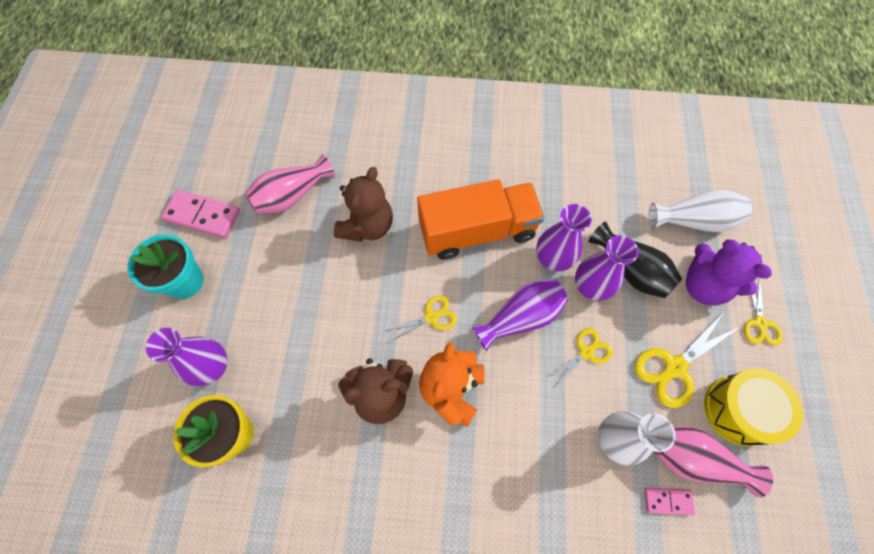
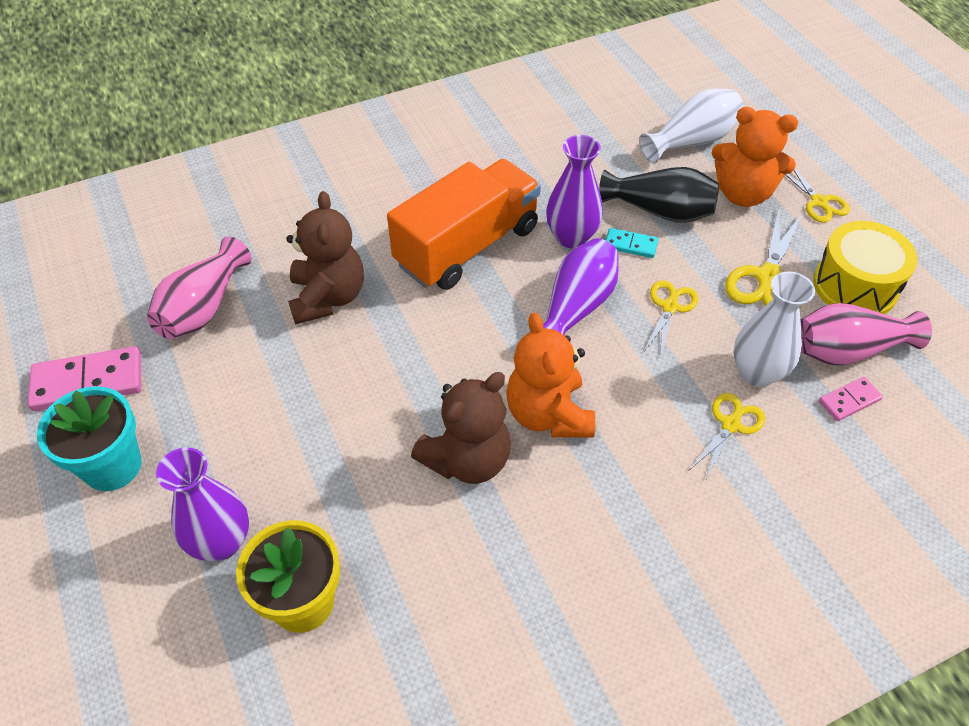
camera: 30 degrees left, 15 degrees down
(431, 317) = (473, 353): yellow scissors -> yellow scissors (730, 424)
(590, 287) = (630, 245): purple vase -> turquoise domino
(703, 286) = (743, 194): purple teddy bear -> orange teddy bear

